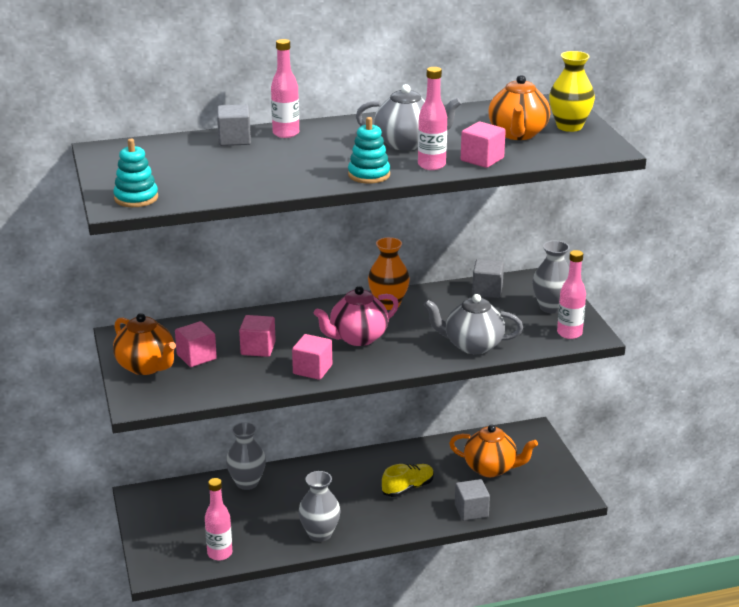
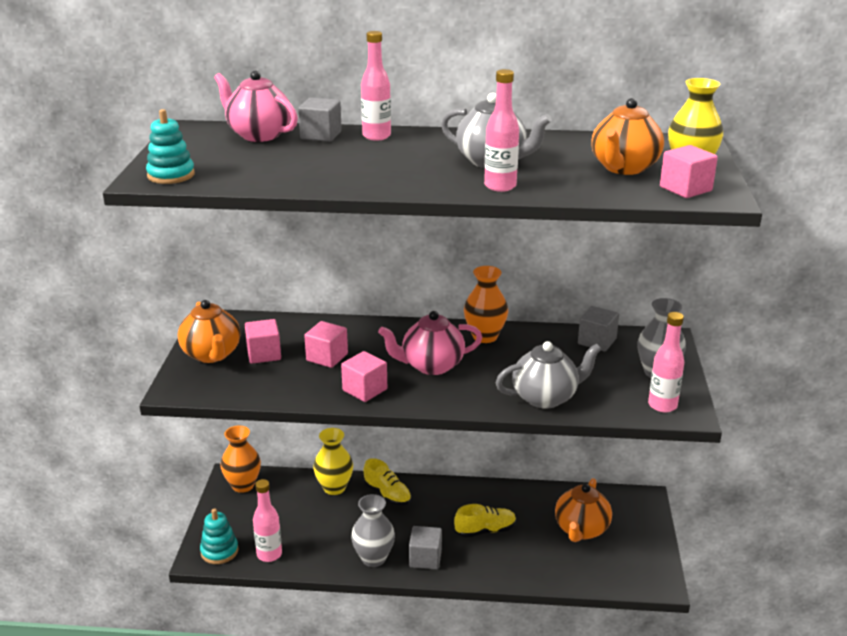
camera: 20 degrees right, 0 degrees up
(155, 500) = (243, 485): none -> orange vase
(176, 147) = (258, 135): none -> pink teapot
(247, 483) = (334, 488): grey vase -> yellow vase
(301, 477) = (387, 494): none -> yellow shoe
(369, 175) = (423, 186): turquoise stacking toy -> turquoise stacking toy (219, 551)
(471, 511) = (538, 572): grey cube -> grey cube (425, 558)
(472, 345) = (546, 397): grey teapot -> grey teapot turned 135 degrees clockwise
(482, 159) = (562, 188): pink cube -> pink cube (685, 189)
(491, 468) = (581, 530): orange teapot -> orange teapot turned 75 degrees clockwise

